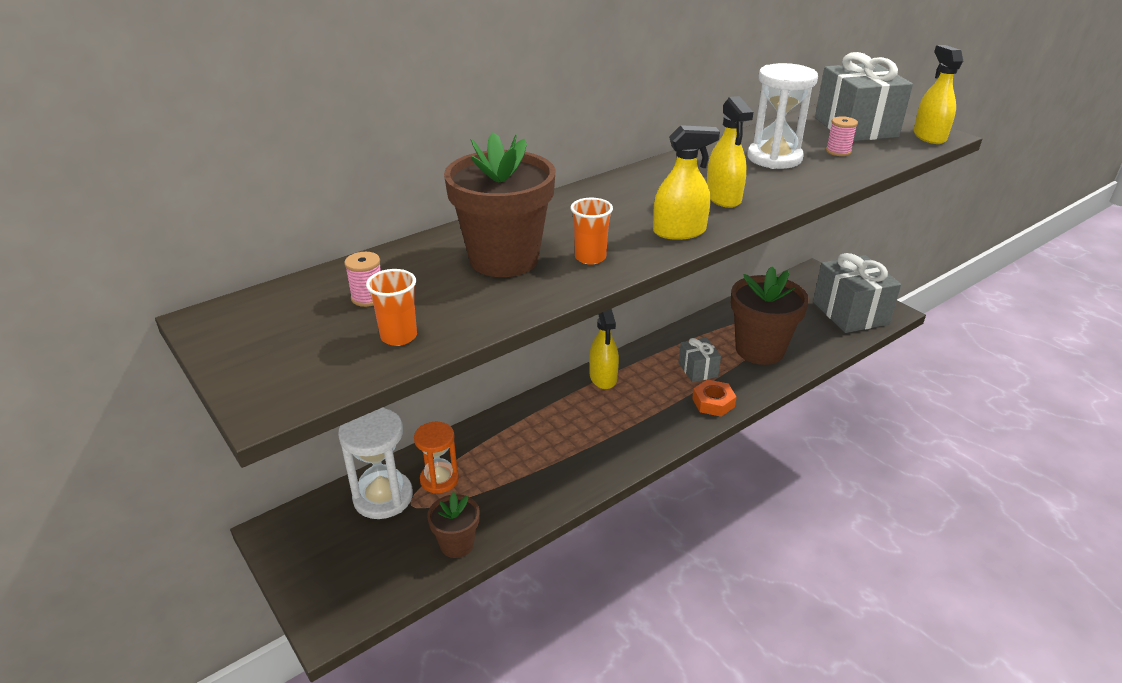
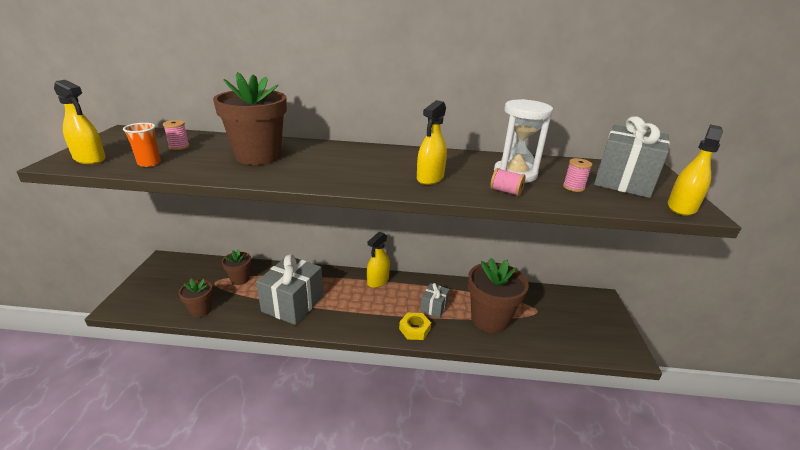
camera: 40 degrees right, 5 degrees down
(383, 497) = (211, 272): white hourglass -> none
(439, 479) = (240, 279): orange hourglass -> brown flower pot
(590, 257) = (292, 172): orange cup -> none
(679, 231) = (363, 181): yellow spray bottle -> yellow spray bottle (90, 159)
(713, 402) = (414, 329): orange nut -> yellow nut
(805, 181) = (505, 191): none -> pink spool
(850, 313) = (592, 336): grey gift -> grey gift (293, 303)

